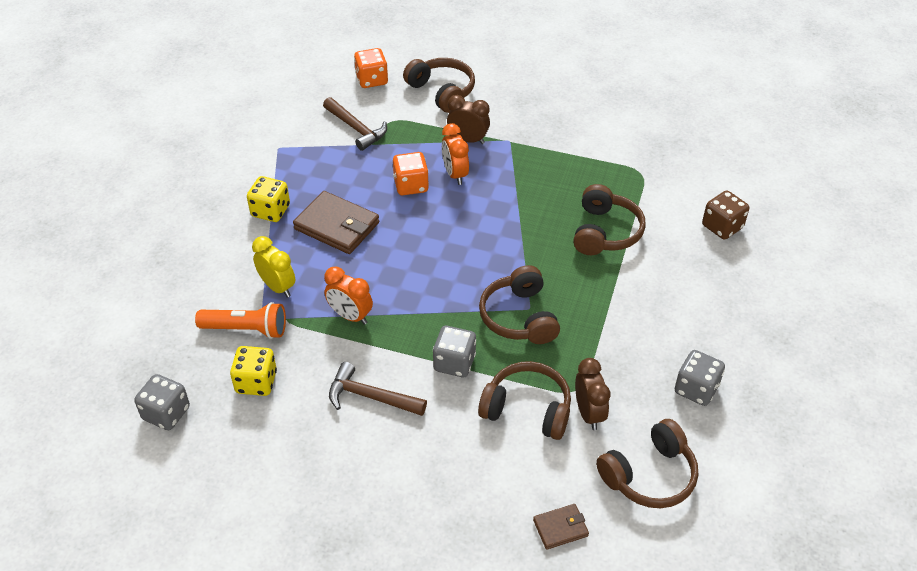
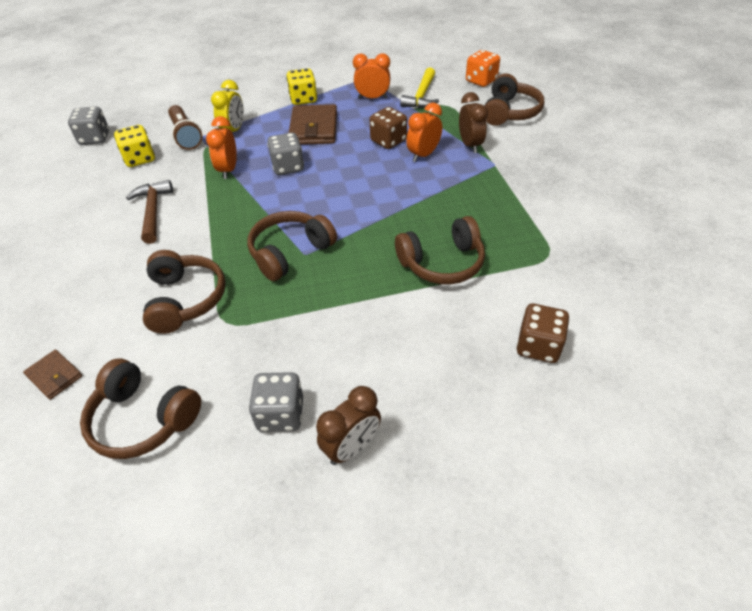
camera: 60 degrees right, 0 degrees up
(246, 329) = (185, 135): orange flashlight -> brown flashlight
(324, 162) = (372, 98): none -> orange clock
(356, 128) = (421, 96): brown hammer -> yellow hammer
(411, 185) = (388, 141): orange dice -> brown dice
(454, 363) = (213, 238): grey dice -> grey dice (288, 167)
(589, 413) = (201, 342): brown clock -> brown clock (351, 447)

